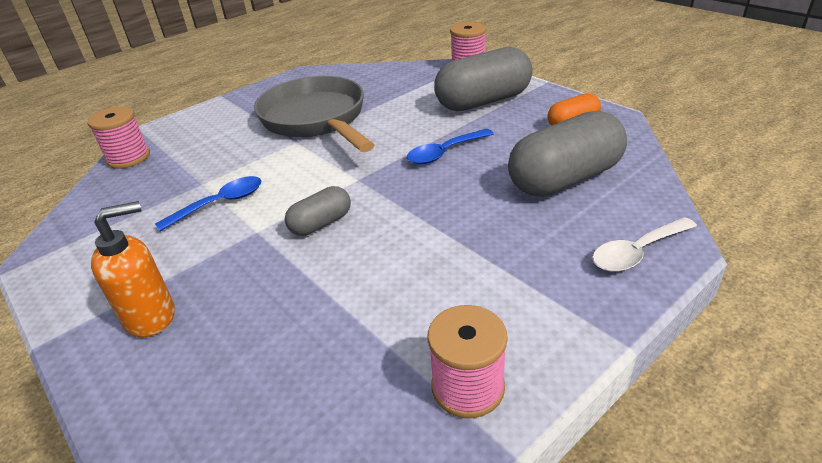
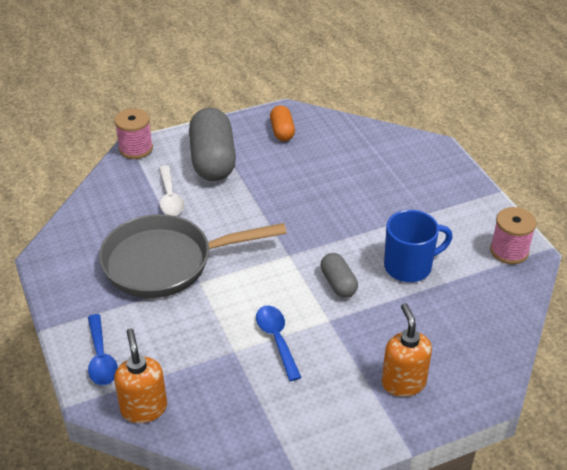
camera: 75 degrees left, 5 degrees up
(129, 158) = (144, 408): pink spool -> orange soap dispenser
(376, 275) = (409, 266): none -> blue mug
(445, 152) = (280, 202): blue spoon -> blue spoon (101, 358)
(565, 179) = (350, 160): grey capsule -> none
(637, 252) = (435, 161): white spoon -> white spoon (170, 197)

